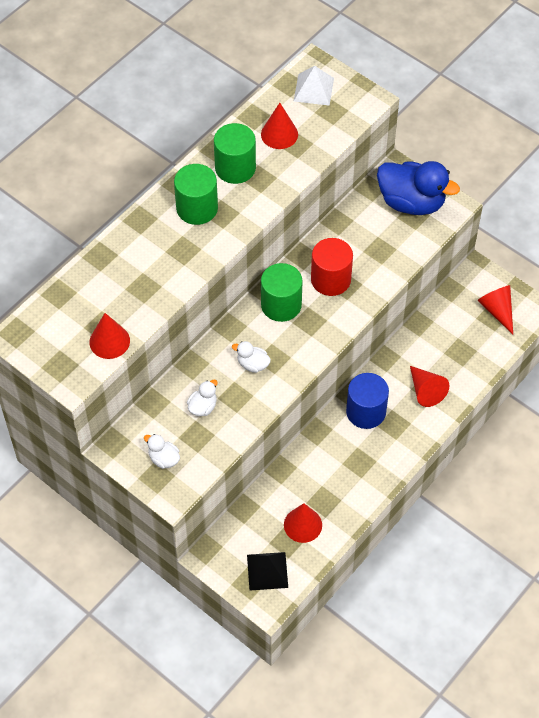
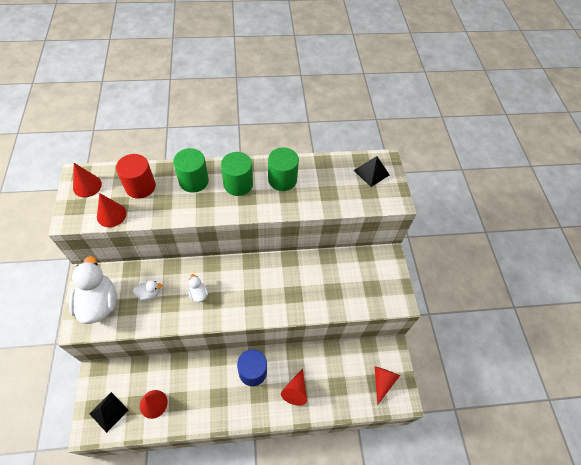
camera: 40 degrees right, 0 degrees up
(164, 459) = (99, 303): white duck -> white duck, size x2.20
(279, 134) = (326, 181): red cone -> red cone (87, 186)
(281, 305) = (249, 275): green cylinder -> green cylinder (194, 181)
(313, 89) = (371, 172): white pyramid -> black pyramid
(330, 279) = (289, 284): red cylinder -> red cylinder (140, 186)
(411, 202) = (379, 280): blue duck -> none

